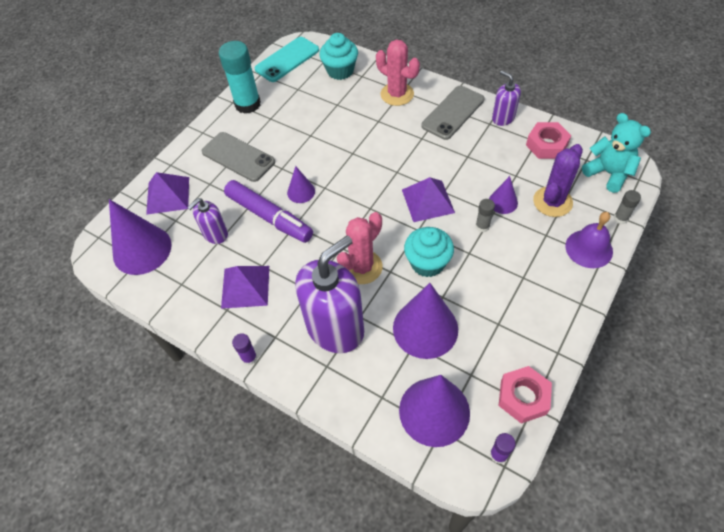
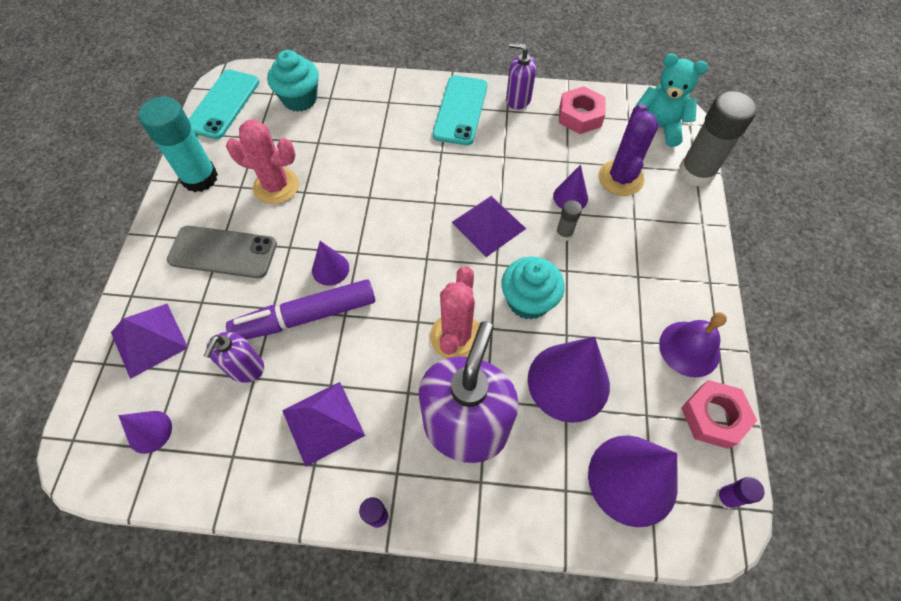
camera: 30 degrees left, 5 degrees up
(142, 250) = (149, 431): purple cone -> purple cone, size x0.50
(269, 217) = (306, 316): purple marker -> purple marker turned 150 degrees clockwise
(397, 94) = (384, 108): pink cactus -> pink cactus (276, 186)
(453, 113) = (460, 110): grey phone -> turquoise phone
(589, 248) = (684, 217): purple bell -> purple bell (689, 348)
(620, 218) = (696, 172): grey glue stick -> grey glue stick, size x2.16

